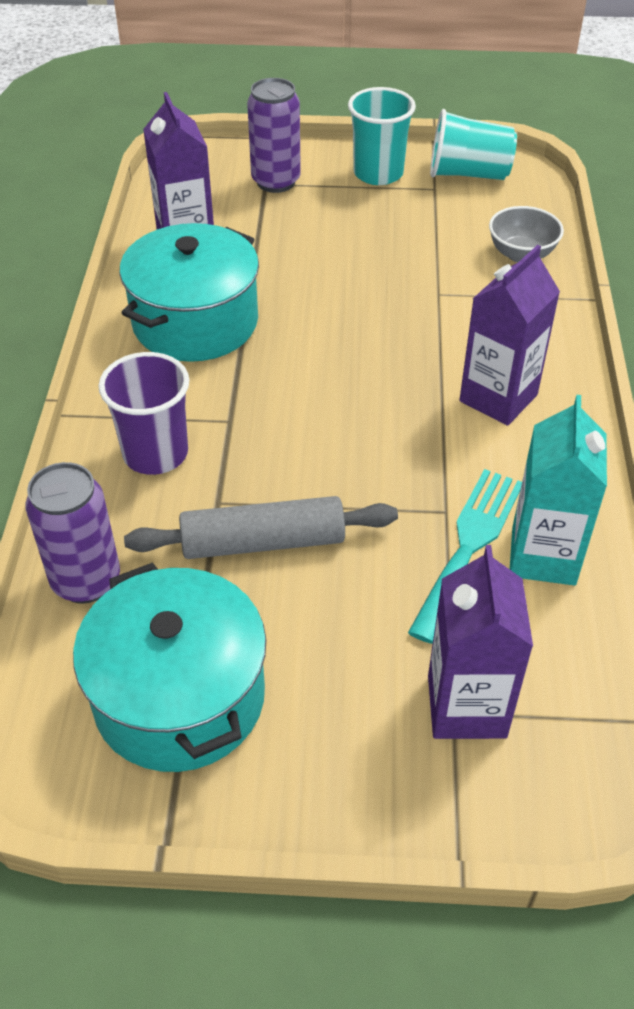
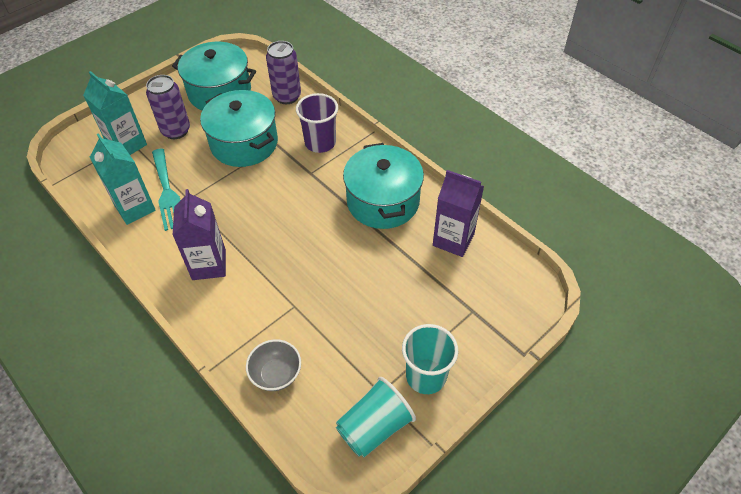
camera: 135 degrees right, 5 degrees up
(263, 542) = (244, 143): grey rolling pin -> turquoise pot
(276, 182) = (469, 317): purple can -> purple can (176, 131)
(466, 706) = (127, 145): purple carton -> turquoise carton

